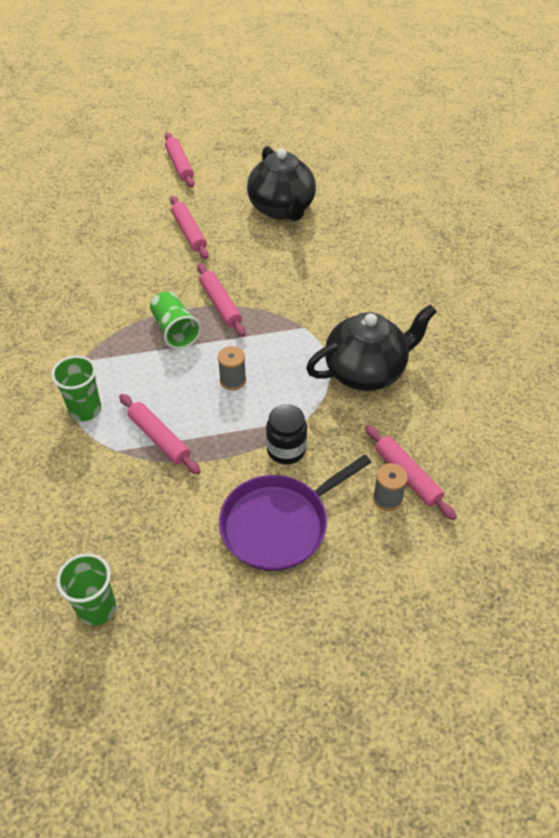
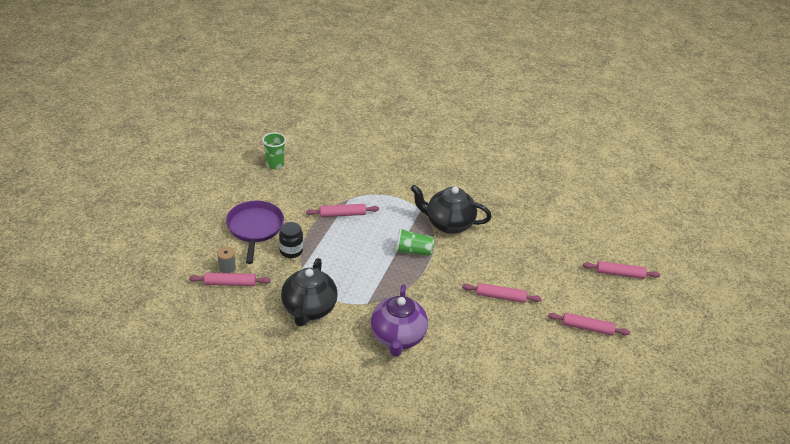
camera: 120 degrees right, 10 degrees down
(85, 409) = (385, 199): green cup -> none
(220, 305) = (418, 278): pink rolling pin -> pink rolling pin (620, 274)
(233, 380) = (354, 255): grey spool -> none
(282, 209) = (492, 356): black teapot -> black teapot (448, 224)
(328, 280) = (397, 337): none -> purple teapot

